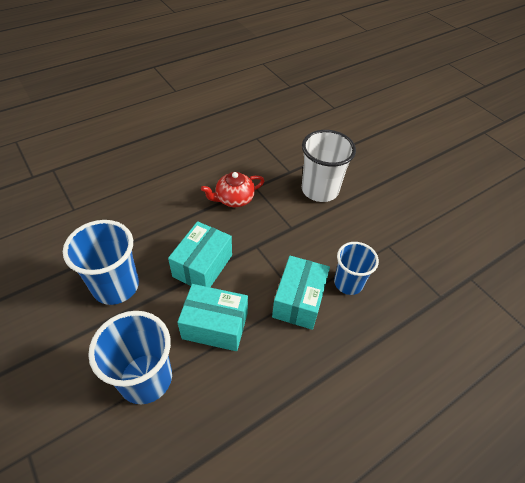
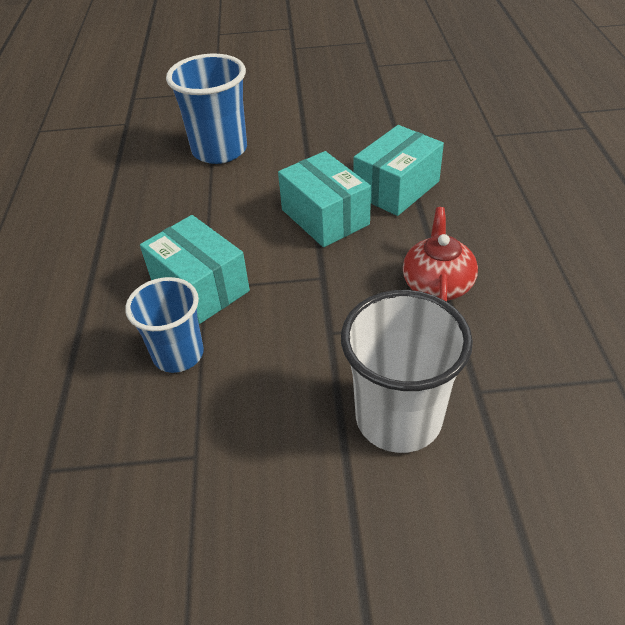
camera: 125 degrees right, 5 degrees down
(116, 286) = (345, 149): blue cup -> none
(215, 325) = (233, 205): turquoise box -> turquoise box (396, 188)

